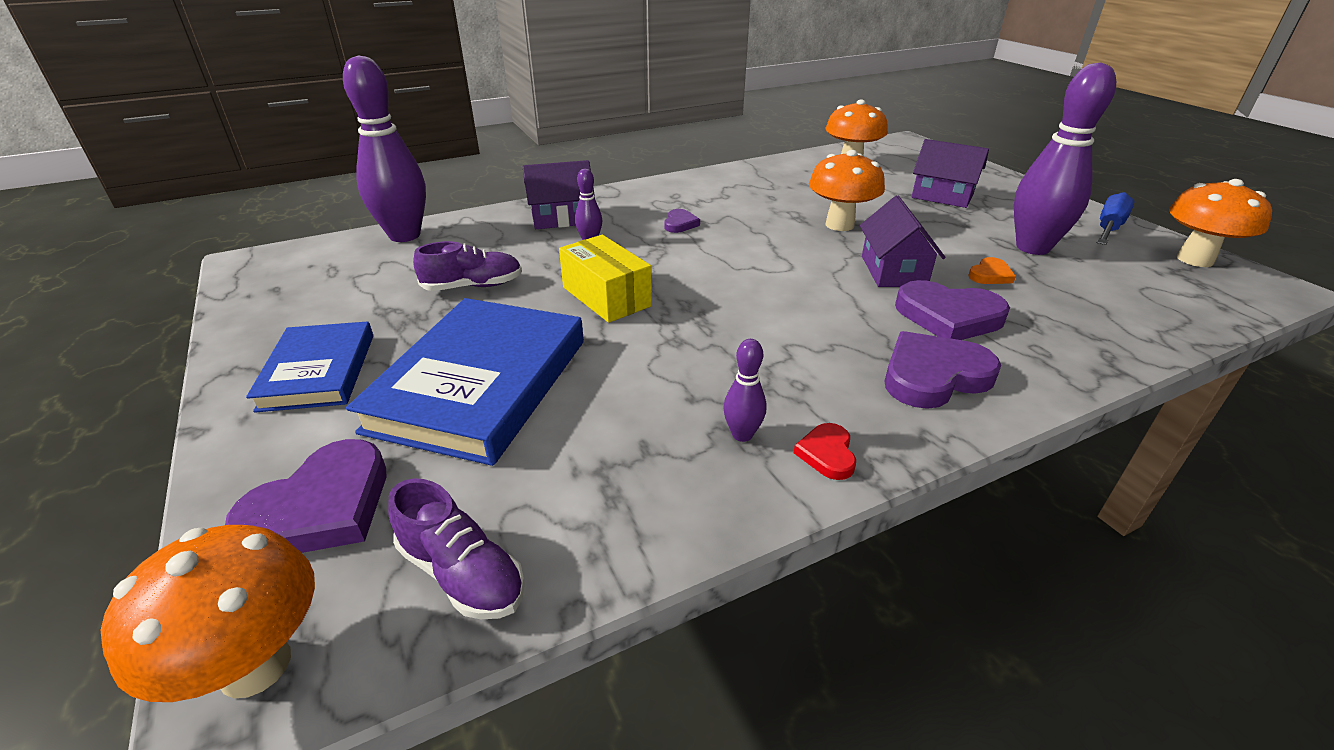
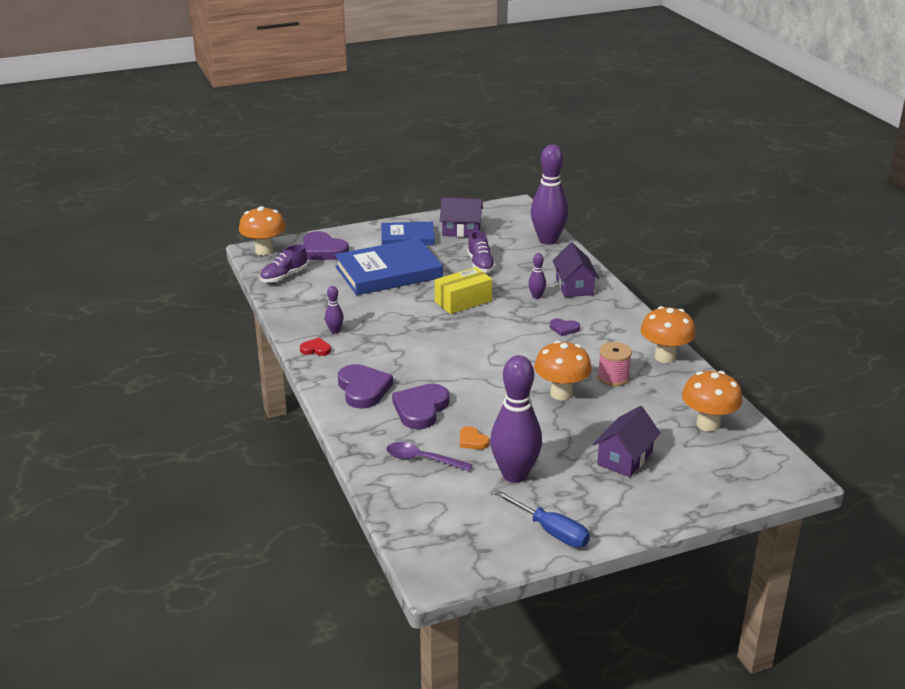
camera: 95 degrees right, 5 degrees down
(480, 384) = (388, 272): blue book -> blue book turned 45 degrees counterclockwise
(787, 199) = (613, 377): none -> pink spool
(893, 271) = (483, 402): purple house -> purple house (461, 230)
(1069, 308) = (422, 459): none -> purple spoon
(1194, 259) = (486, 554): orange mushroom -> orange mushroom (665, 357)

